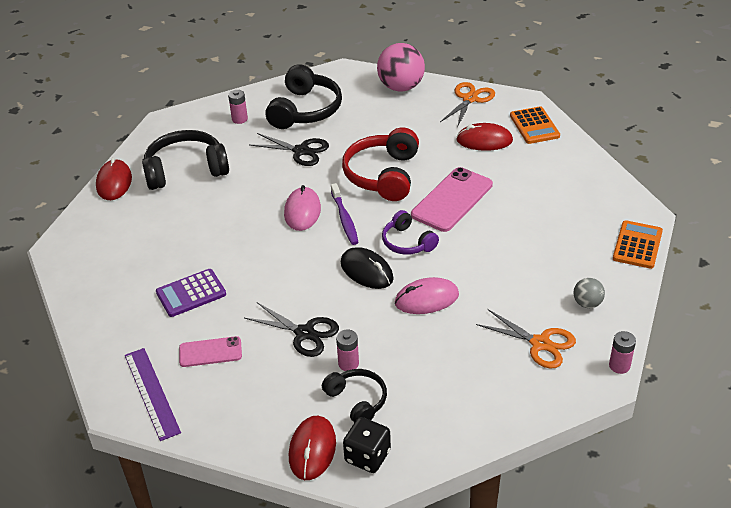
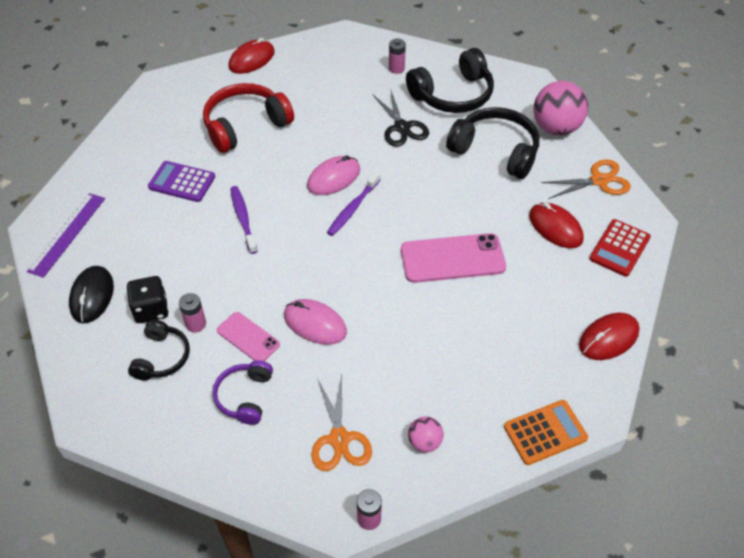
camera: 45 degrees right, 10 degrees up
(186, 170) = (306, 83): black headphones -> black headphones (495, 151)
(210, 352) = (134, 236): pink phone -> pink phone (248, 337)
(277, 280) = (243, 219): none -> purple toothbrush
(304, 333) = (203, 275): black scissors -> none
(312, 449) = (89, 364): red mouse -> red mouse (608, 338)
(366, 271) = (308, 263): black mouse -> black mouse (92, 296)
(367, 456) = (110, 404): black dice -> black dice (151, 309)
(383, 175) = (431, 194): red headphones -> red headphones (245, 125)
(407, 242) = (368, 266): purple headphones -> purple headphones (244, 396)
(534, 126) = (619, 248): orange calculator -> red calculator
(587, 303) = (424, 442): grey ball -> pink ball

